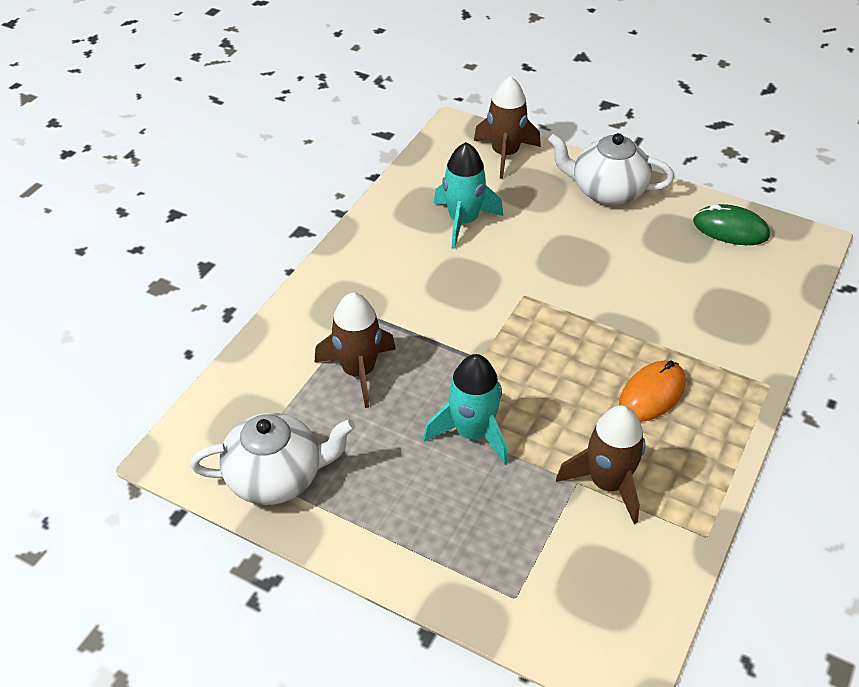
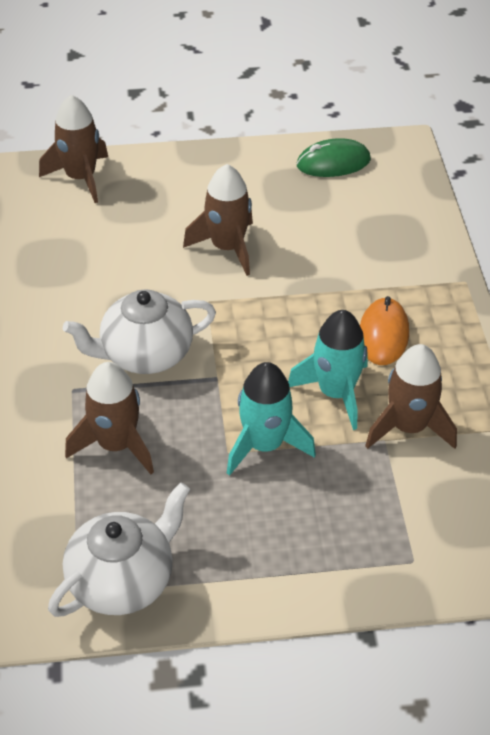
camera: 35 degrees left, 0 degrees up
(463, 221) = (95, 259): turquoise rocket -> turquoise rocket (335, 393)
(576, 260) = (227, 248): none -> brown rocket
(606, 191) = (202, 174): white teapot -> white teapot (145, 354)

